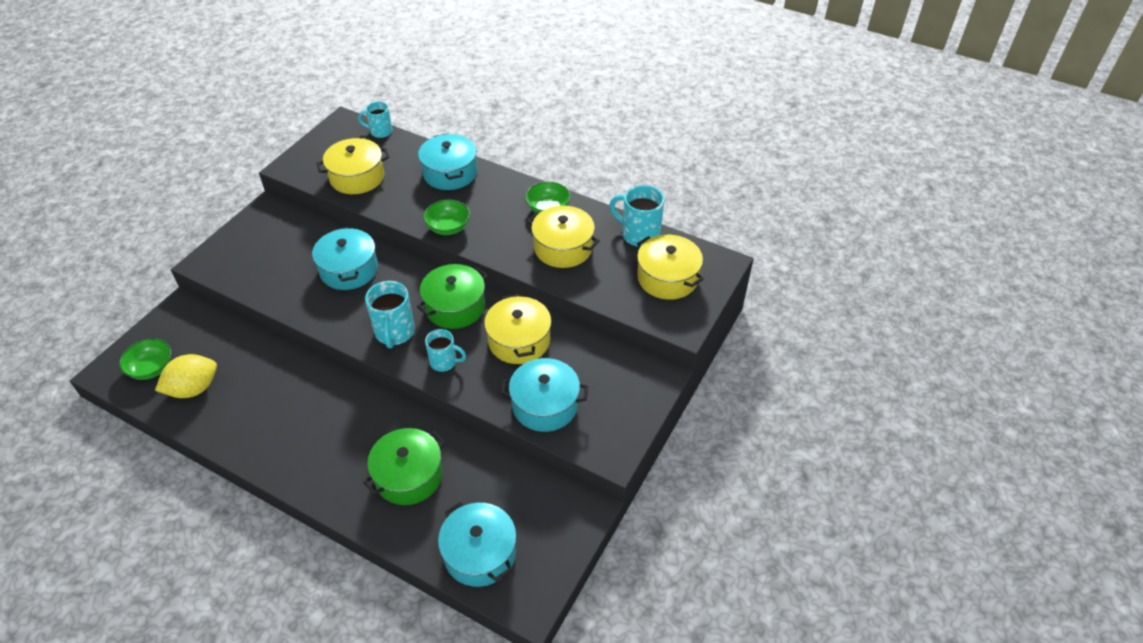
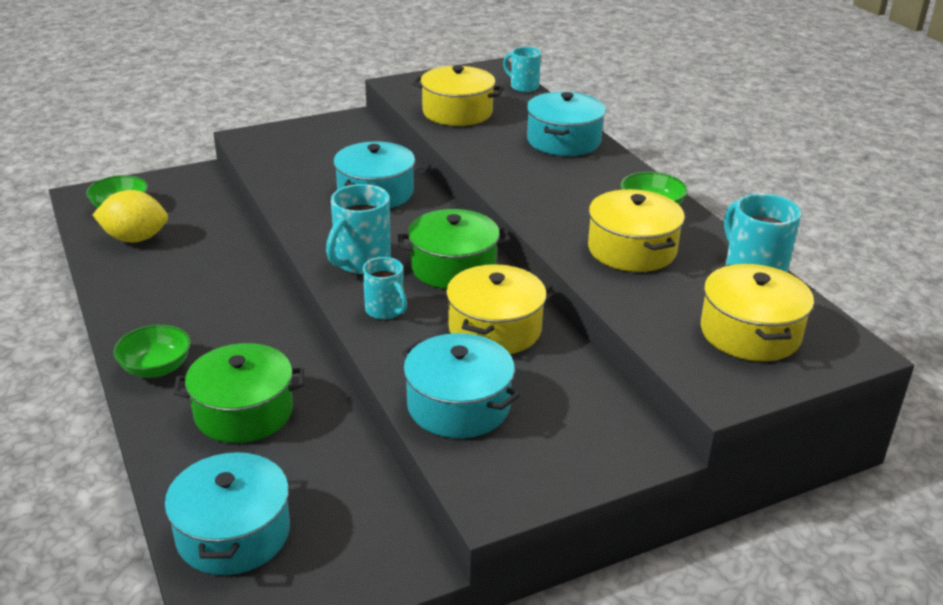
camera: 35 degrees right, 15 degrees down
(448, 227) = (510, 183): green bowl -> green bowl (156, 368)

